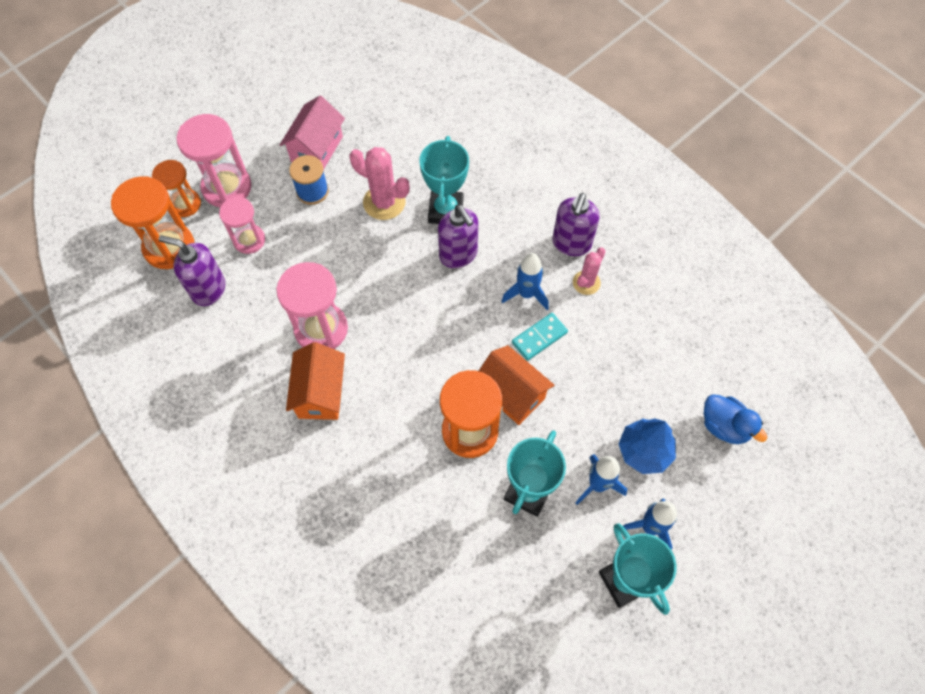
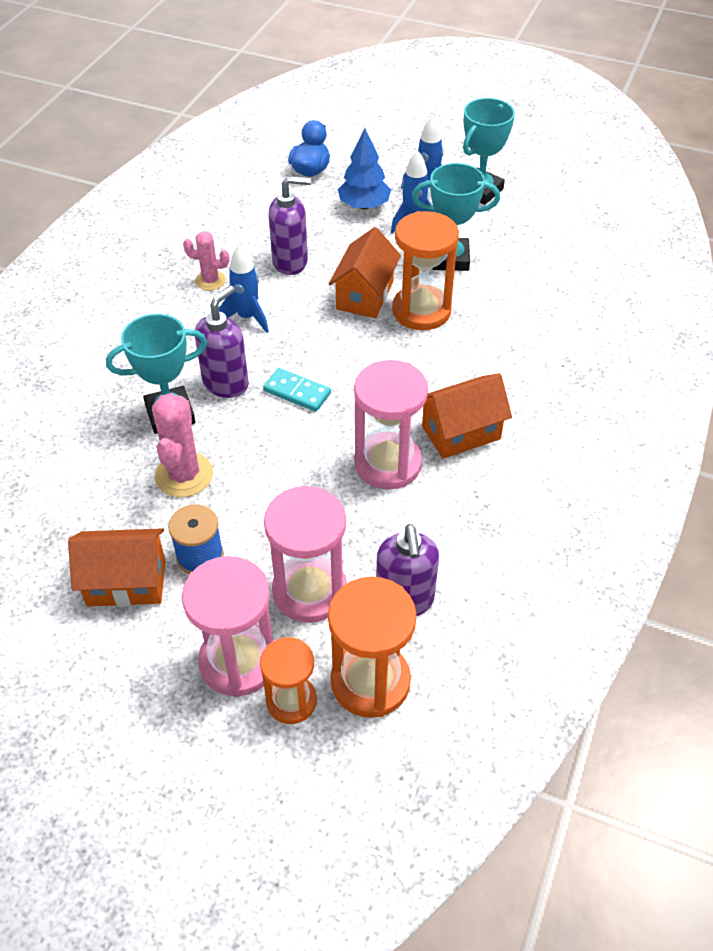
camera: 115 degrees left, 15 degrees down
(249, 240) = (309, 591): pink hourglass -> pink hourglass, size x1.59
(317, 149) = (126, 582): pink house -> orange house
(539, 338) = (292, 294): turquoise domino -> turquoise domino (297, 392)
(571, 243) = (167, 303): purple soap dispenser -> purple soap dispenser (290, 262)

